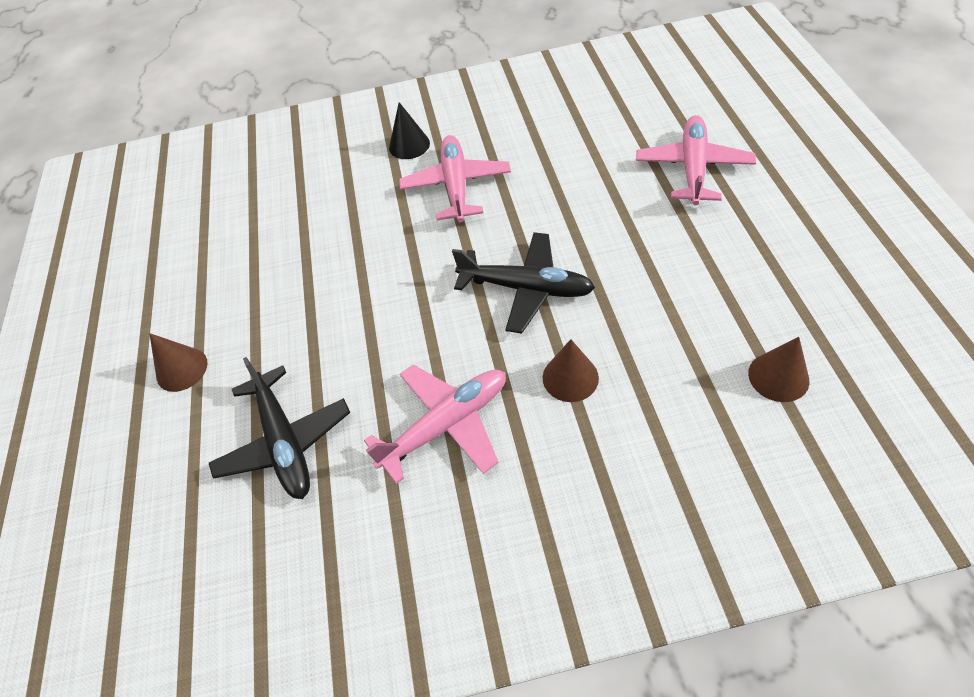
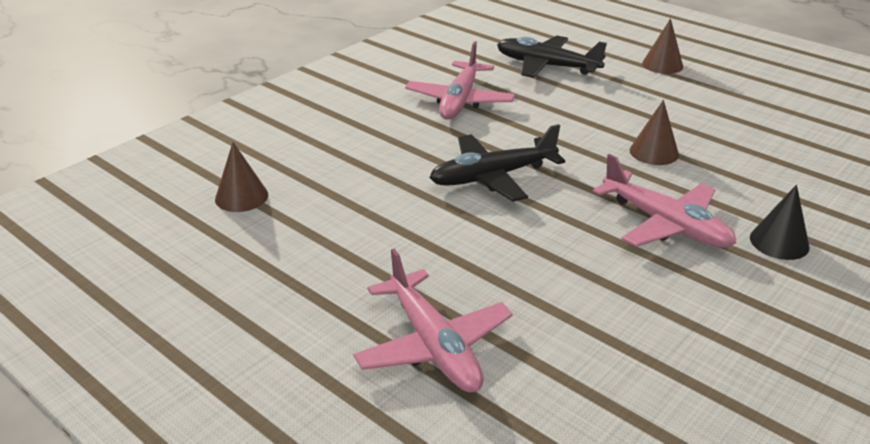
camera: 135 degrees right, 20 degrees down
(570, 377) = (401, 144): brown cone -> brown cone (654, 152)

